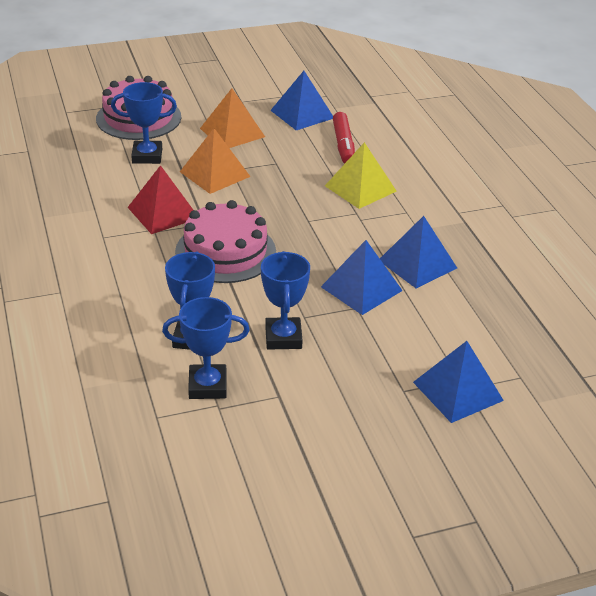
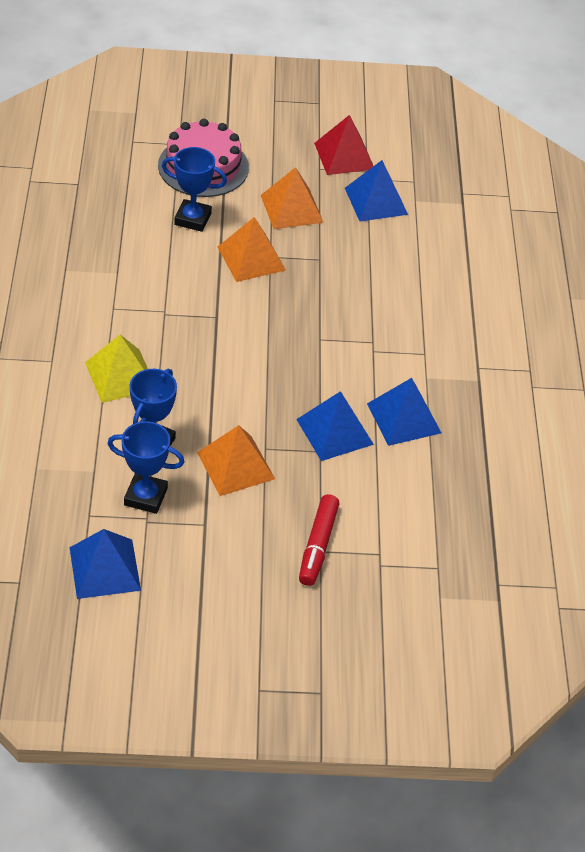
camera: 15 degrees right, 10 degrees up
(163, 212) = (181, 293): red pyramid -> red pyramid (344, 156)
(225, 251) = (222, 355): pink cake -> none
(283, 337) = (235, 465): blue trophy -> orange pyramid
(343, 145) = (400, 253): red marker -> red marker (318, 545)
(360, 188) = (391, 313): yellow pyramid -> yellow pyramid (120, 376)
(458, 391) = (371, 565): blue pyramid -> blue pyramid (105, 568)

